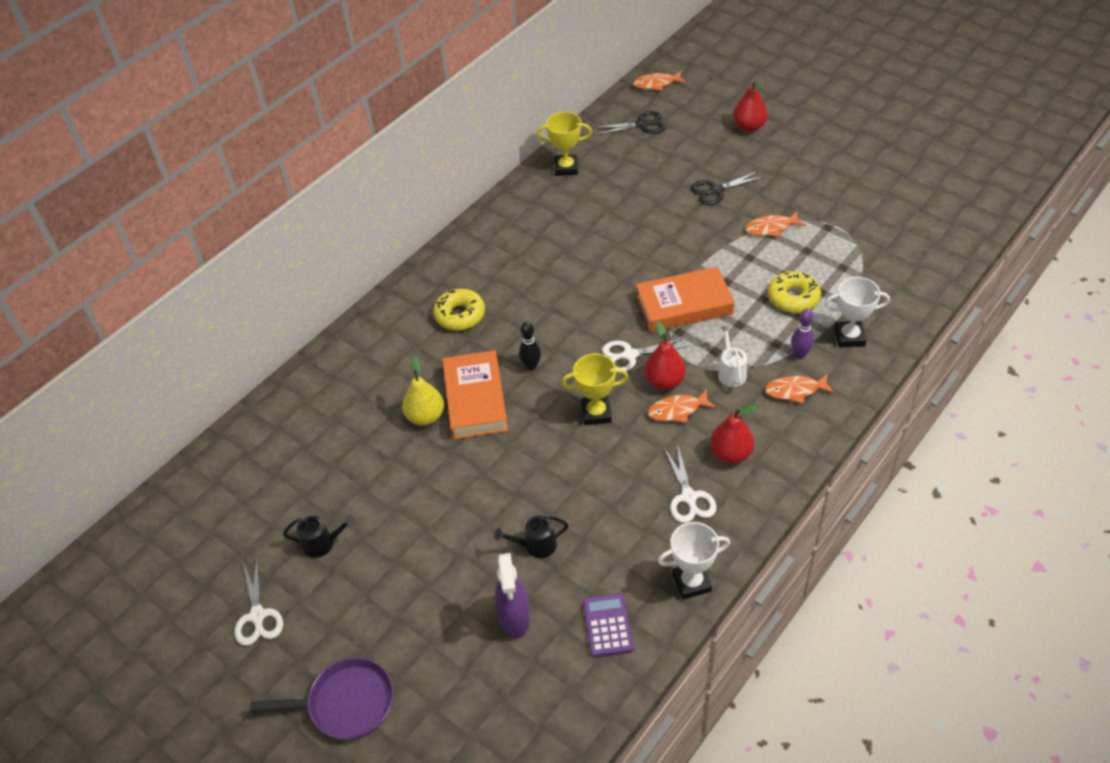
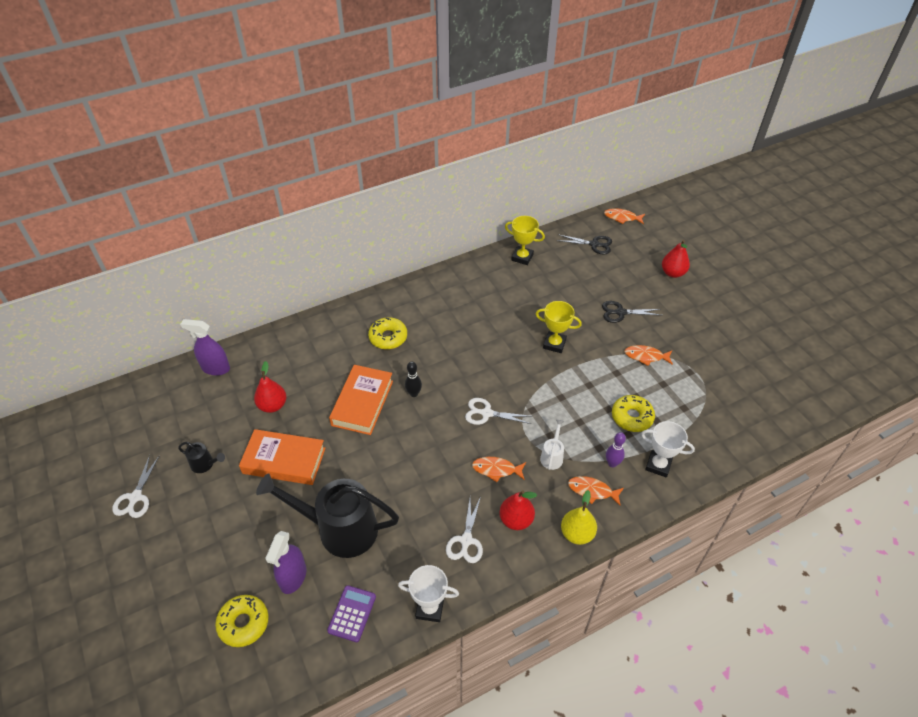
camera: 20 degrees right, 0 degrees up
(261, 431) = (215, 368): none -> purple spray bottle
(347, 703) = (151, 587): purple pan -> none
(425, 416) = (323, 401): yellow pear -> yellow pear (577, 533)
(488, 691) = (243, 623): none -> yellow donut
(535, 545) = (339, 529): black watering can -> black watering can, size x2.37
(596, 413) = (438, 447): yellow trophy -> yellow trophy (554, 344)
(664, 381) = (500, 443): red pear -> red pear (273, 405)
(684, 305) = (547, 390): orange book -> orange book (284, 460)

